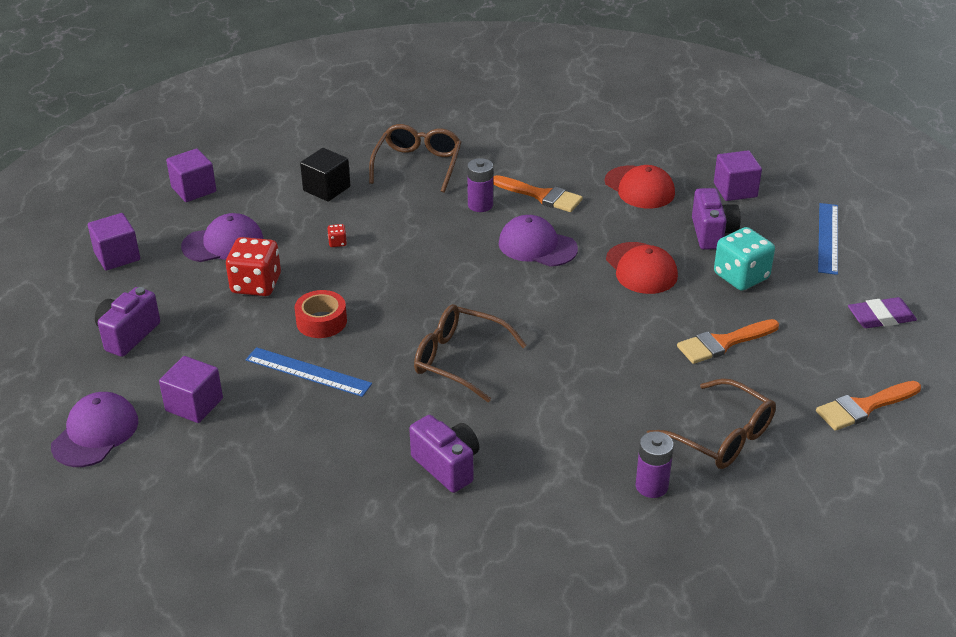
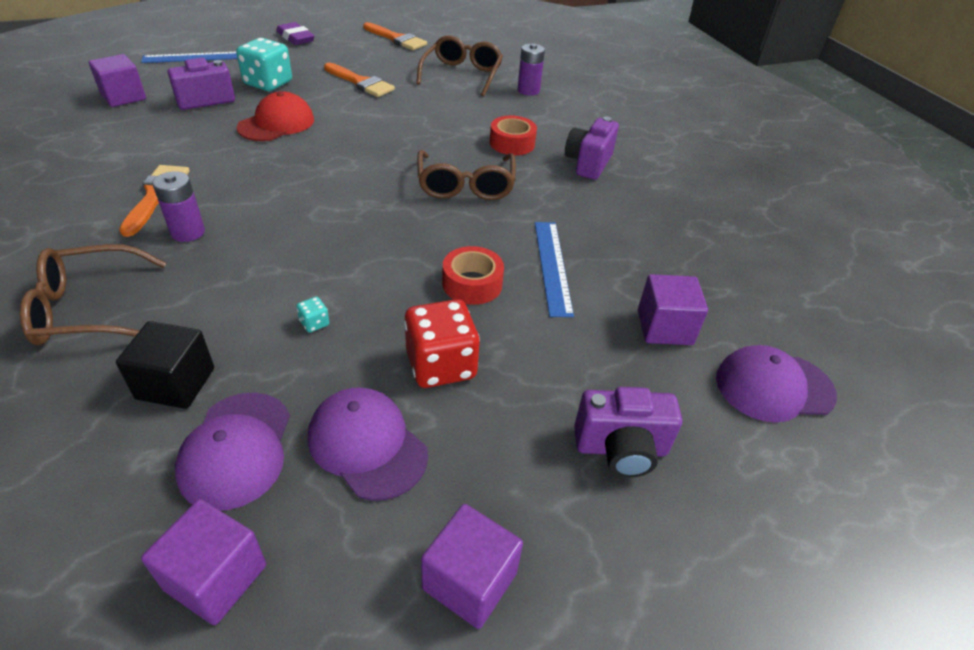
camera: 120 degrees left, 5 degrees up
(337, 243) = (314, 323): red dice -> turquoise dice
(522, 420) = (512, 143): none -> red tape
(537, 246) = (261, 180): purple cap -> purple cap (236, 449)
(639, 188) = (127, 142): red cap -> none

